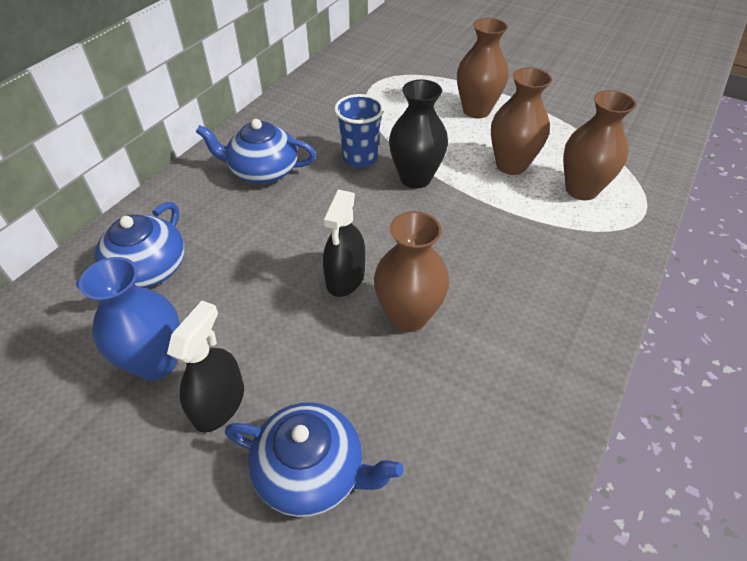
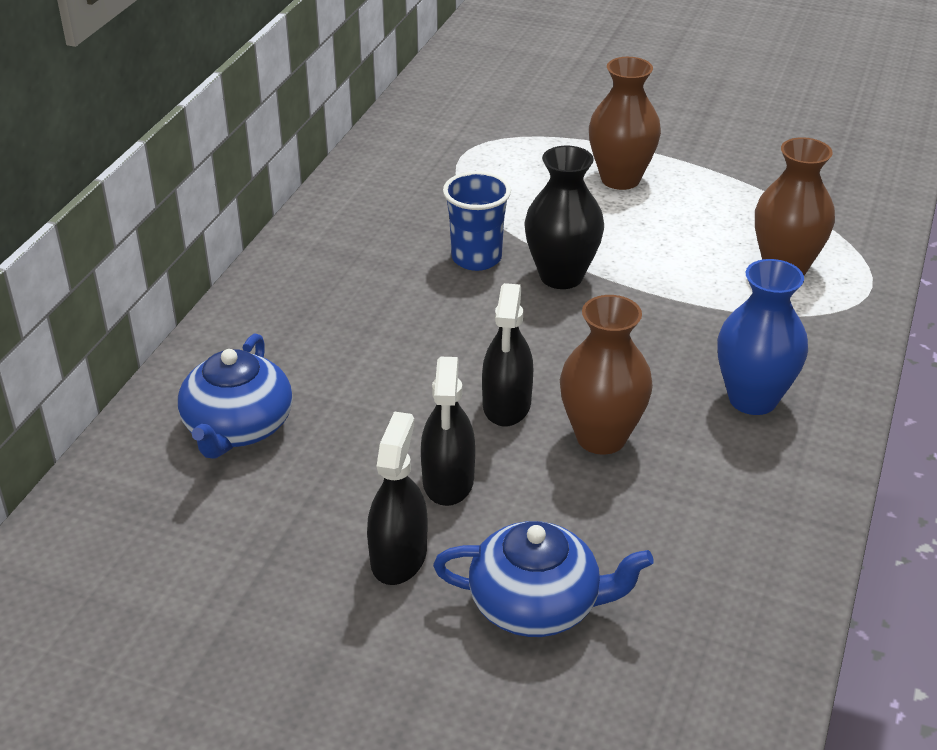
camera: 10 degrees left, 10 degrees down
(156, 362) = (299, 525): blue vase -> blue vase (752, 399)
(263, 171) = (345, 289): blue teapot -> none
(280, 338) = (448, 481): none -> black spray bottle
(511, 165) = (686, 246): brown vase -> none

